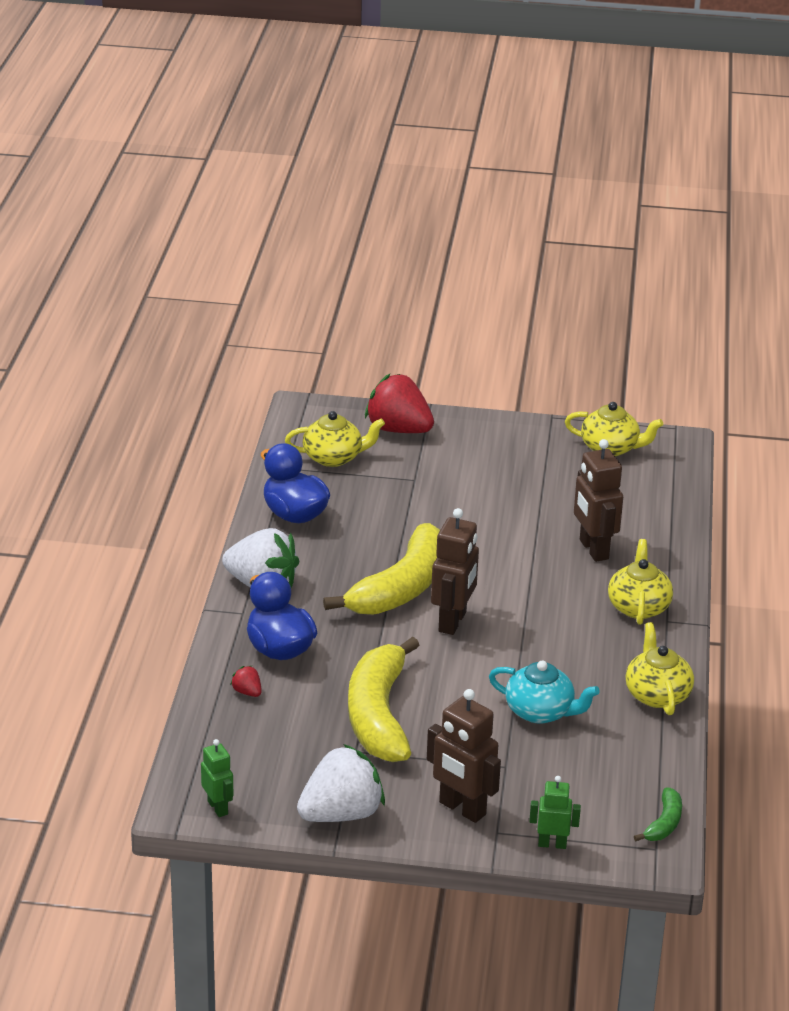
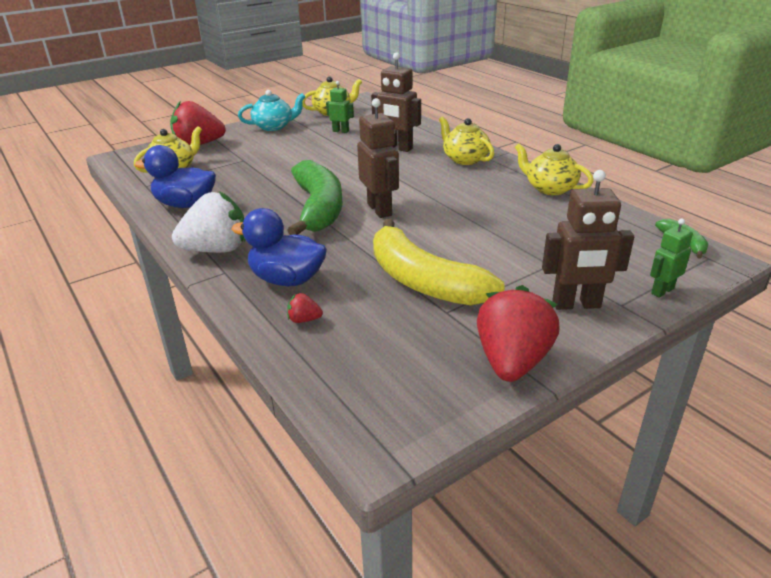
camera: 40 degrees left, 0 degrees up
(218, 807) = (413, 425): green robot -> green robot (341, 131)
(341, 814) = (512, 361): white strawberry -> red strawberry
(401, 588) = (319, 208): yellow banana -> green banana
(541, 712) = (512, 226): turquoise teapot -> turquoise teapot (274, 126)

